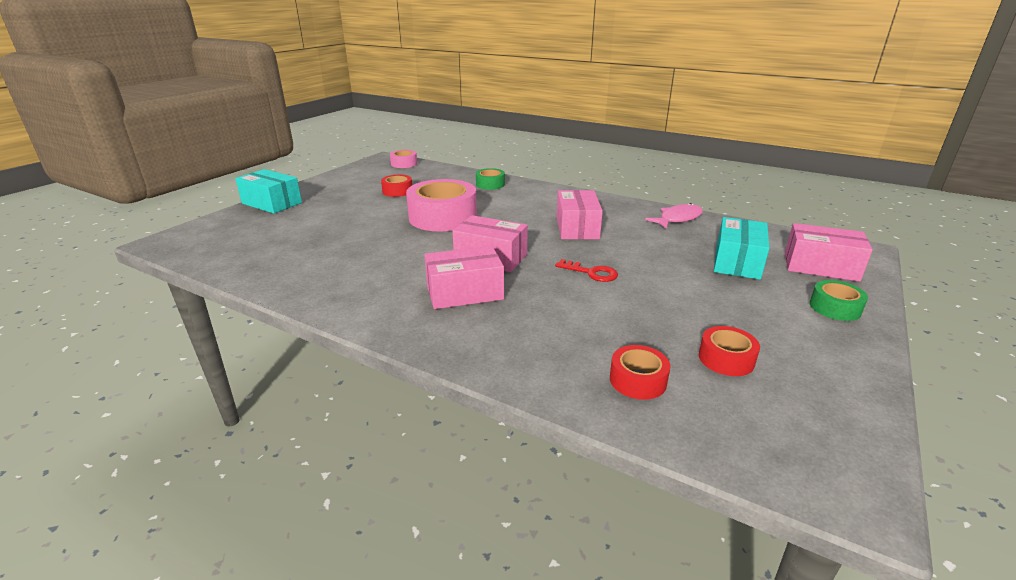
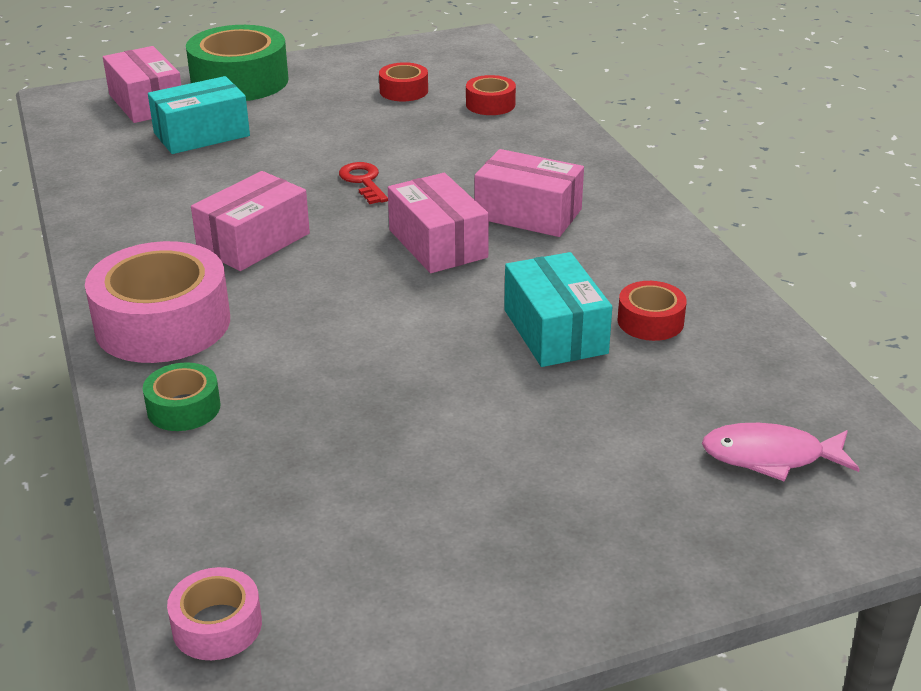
camera: 140 degrees left, 5 degrees up
(272, 203) = (679, 564): turquoise box -> turquoise box (555, 331)
(397, 191) = (381, 477): red tape -> red tape (650, 321)
(443, 217) = (397, 348): pink tape -> pink tape (163, 323)
(678, 219) = (107, 200): pink fish -> pink fish (770, 456)
(835, 308) = (239, 81): green tape -> green tape, size x2.02

